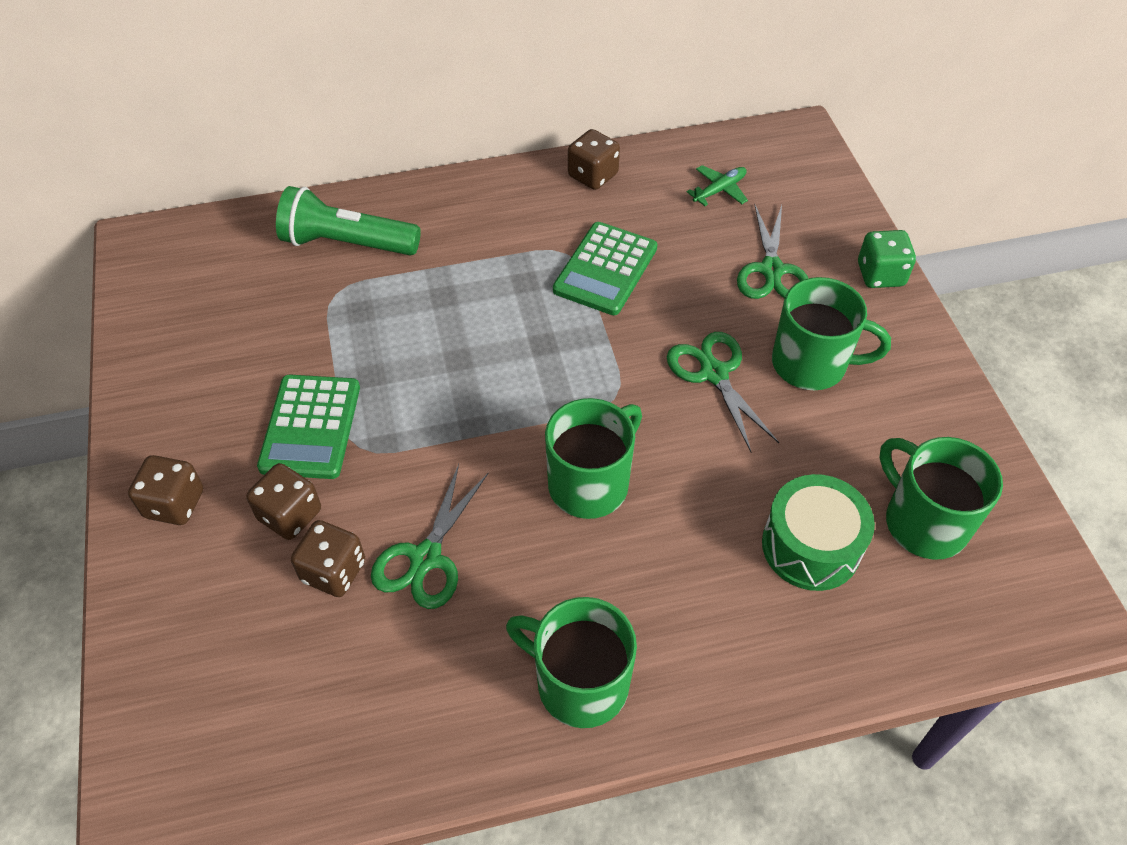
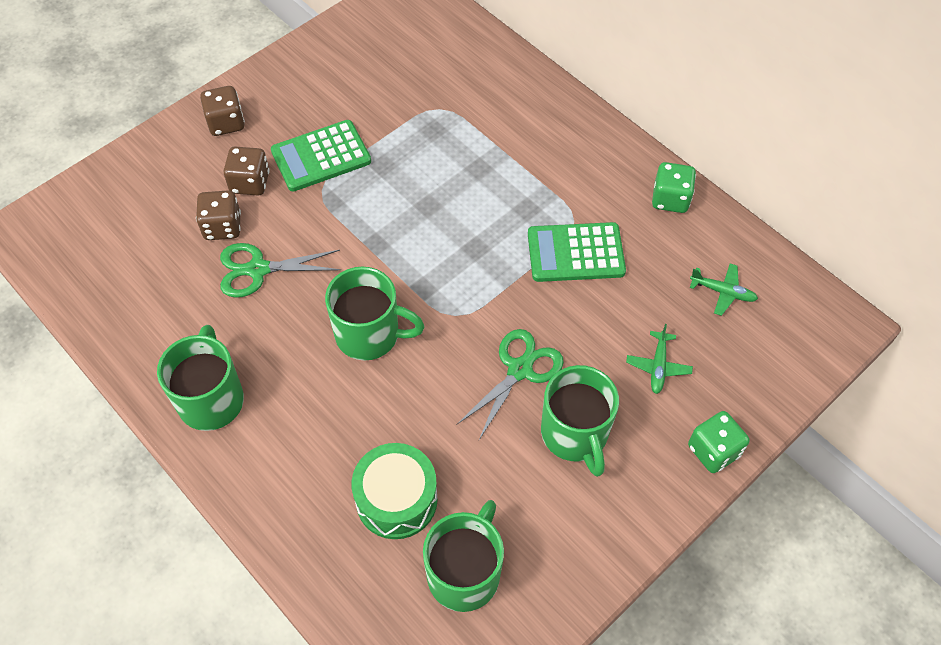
camera: 60 degrees right, 5 degrees up
(347, 243) = (488, 90): green flashlight -> none
(593, 175) = (670, 199): brown dice -> green dice
(771, 270) = (658, 366): green scissors -> green plane

